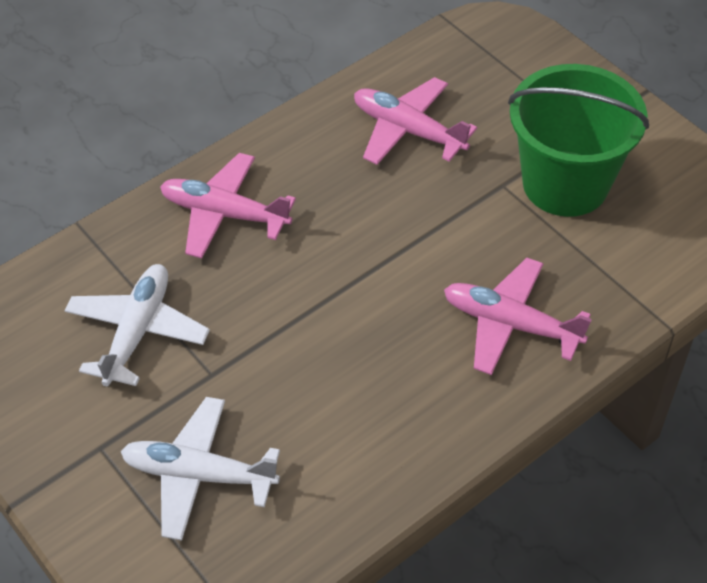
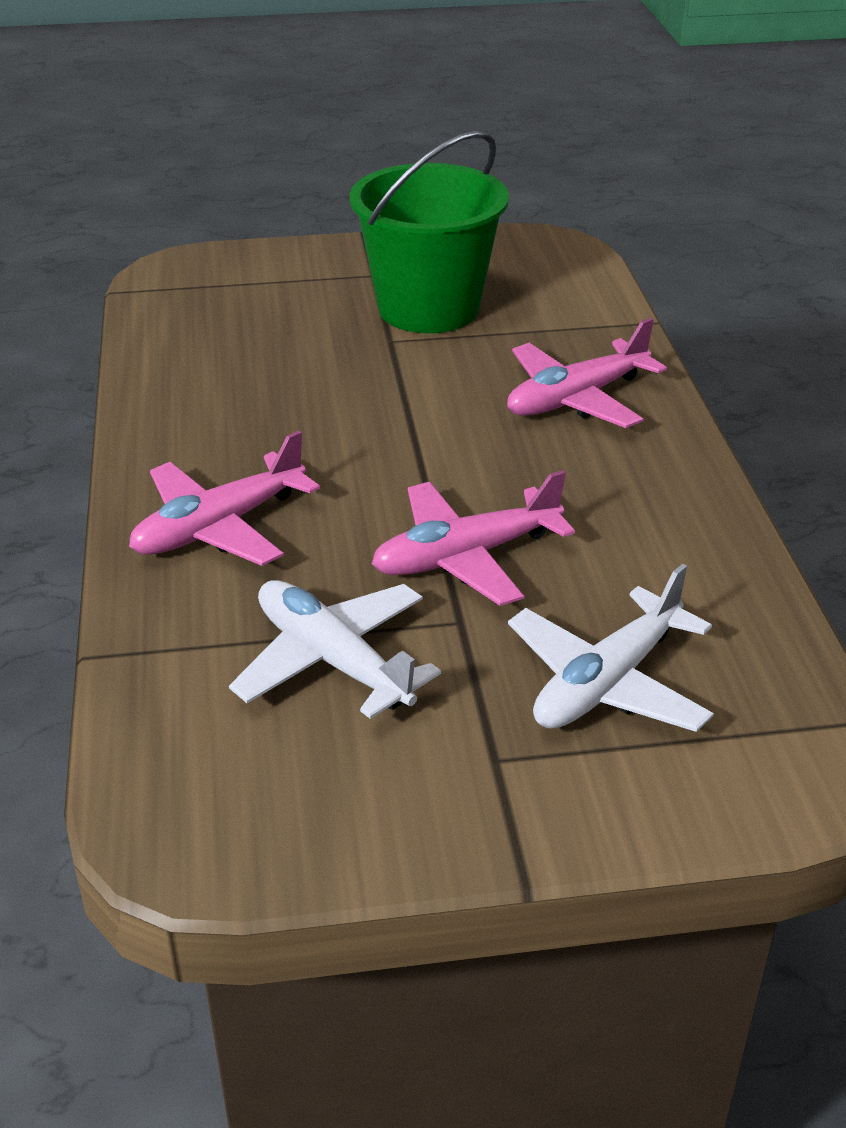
camera: 60 degrees left, 15 degrees down
(408, 130) = (248, 365): pink plane -> pink plane (466, 557)

